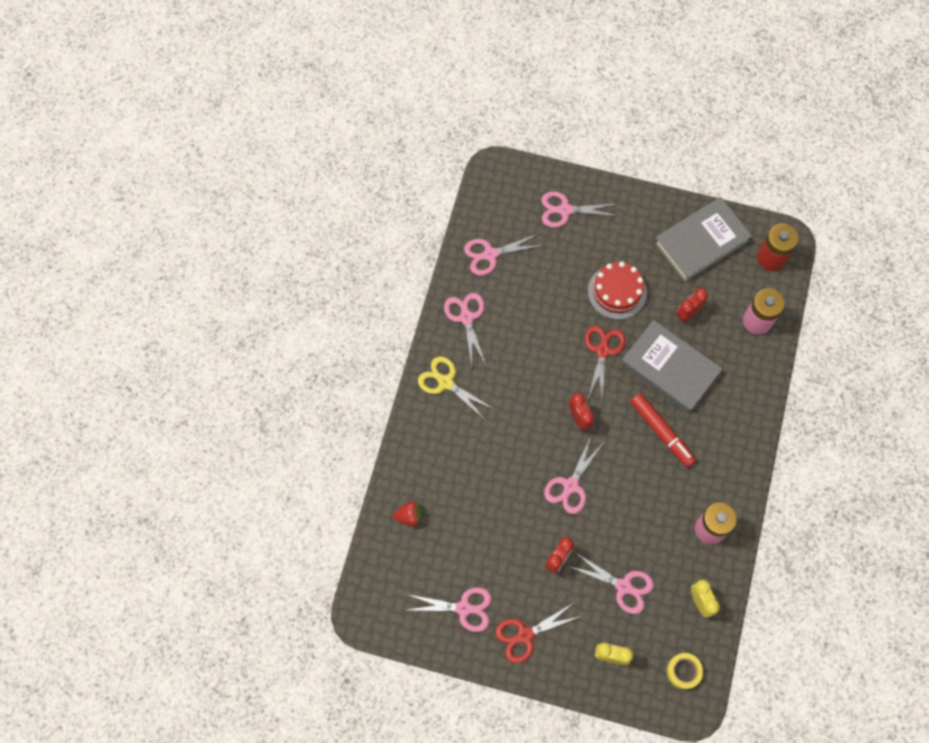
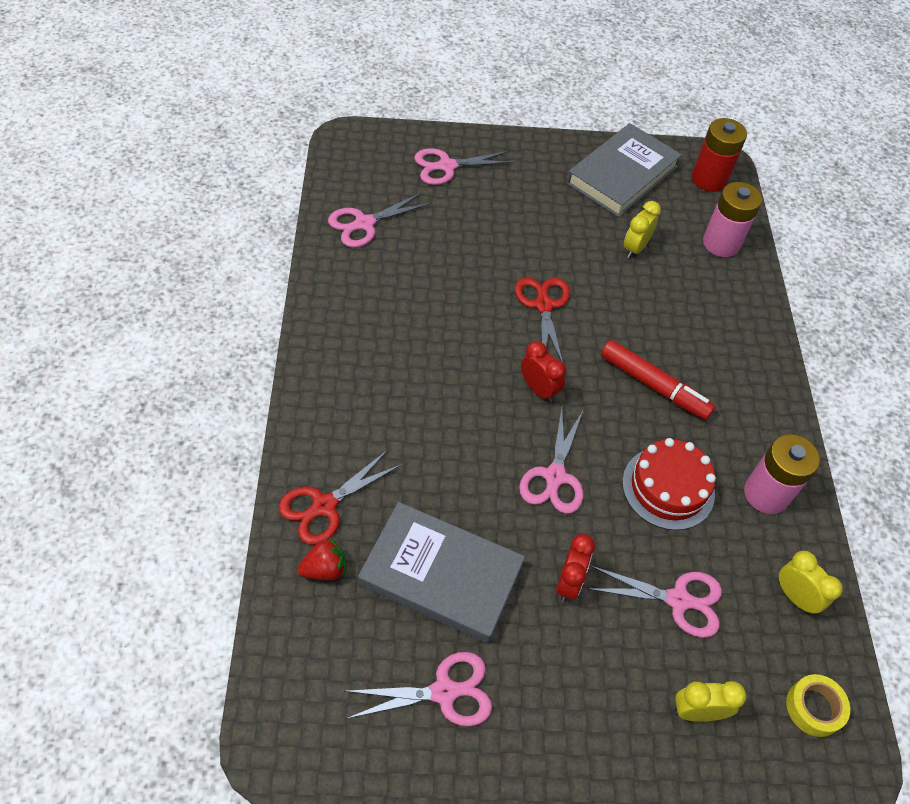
camera: 20 degrees left, 15 degrees down
(446, 382) = (339, 378): yellow scissors -> none
(466, 318) = (350, 297): pink scissors -> none
(525, 635) = (554, 711): red scissors -> red scissors (324, 506)
(617, 292) = (539, 239): red cake -> red cake (668, 488)
(670, 368) = (636, 311): grey book -> grey book (441, 575)
(687, 313) = (635, 248): red clock -> yellow clock

